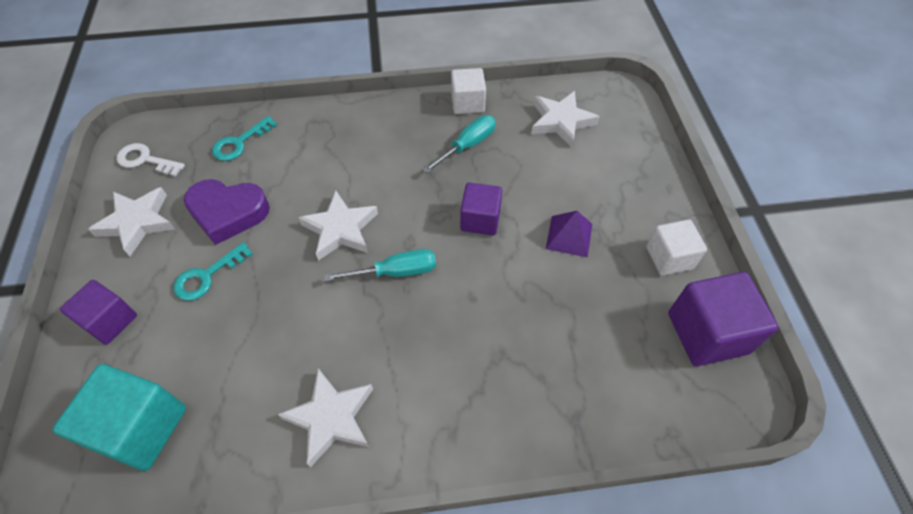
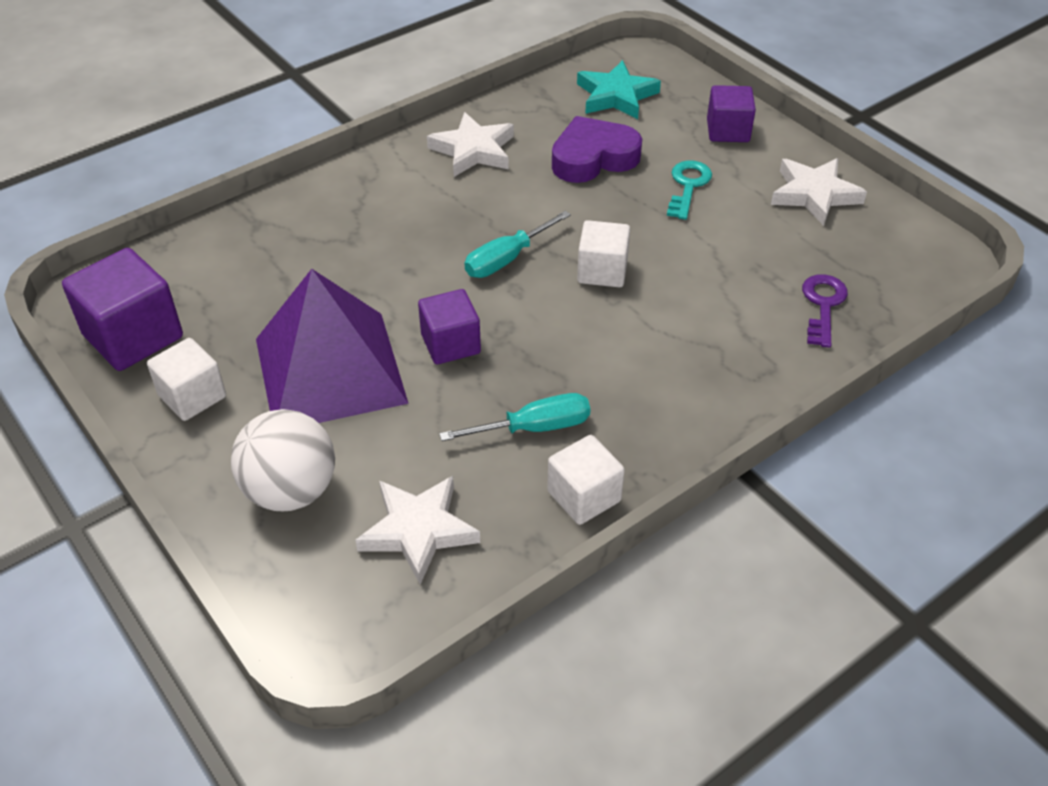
camera: 150 degrees right, 10 degrees down
(141, 428) = (616, 96): turquoise cube -> turquoise star
(145, 160) = (897, 244): white key -> none
(228, 213) = (737, 237): purple heart -> purple heart (593, 158)
(239, 143) = (823, 305): turquoise key -> purple key
(340, 229) = (602, 271): white star -> white cube
(467, 146) = (533, 428): turquoise screwdriver -> turquoise screwdriver turned 120 degrees counterclockwise
(569, 236) = (330, 370): purple pyramid -> purple pyramid, size x2.30
(622, 168) = (291, 491): none -> white ball

